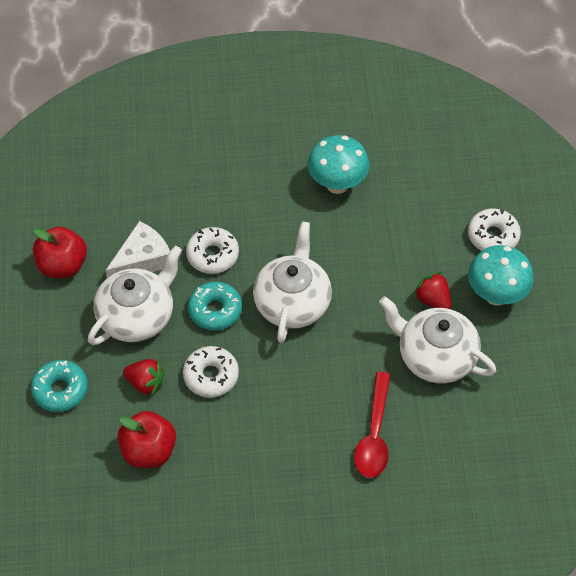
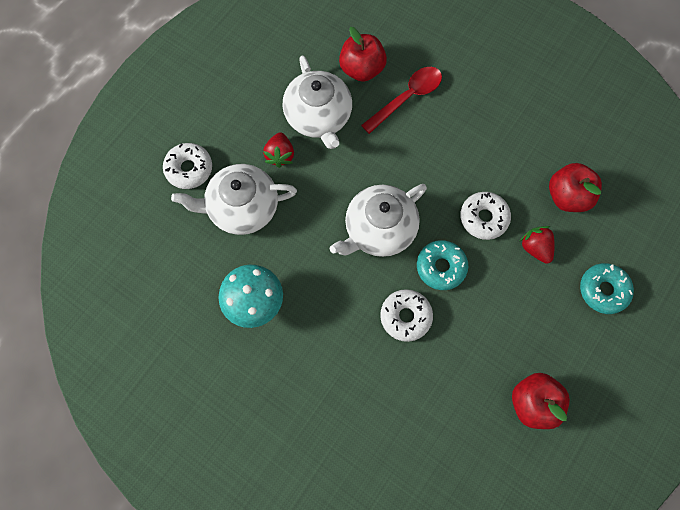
camera: 140 degrees left, 15 degrees up
(137, 316) = (504, 308): white teapot -> white teapot (242, 208)
(142, 260) = (464, 357): white cheese -> none
(442, 430) = (362, 69): none -> red apple
(496, 295) = (234, 126): turquoise mushroom -> none

